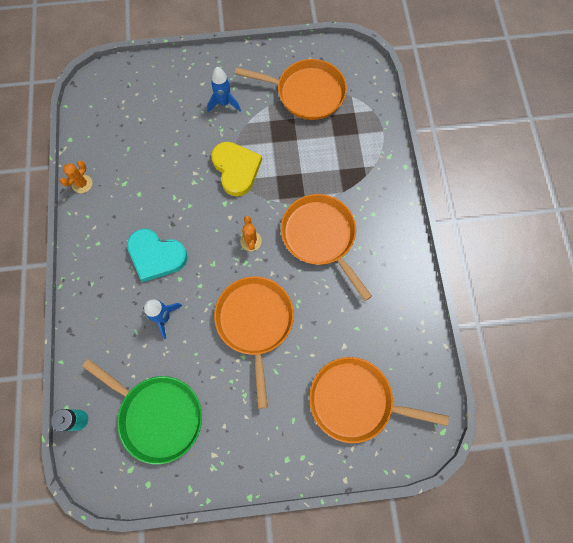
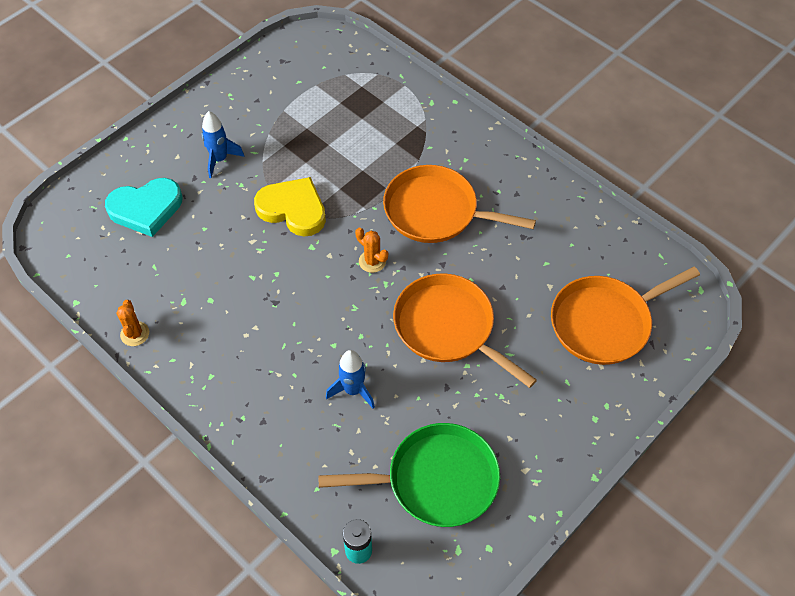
camera: 40 degrees left, 15 degrees down
(156, 256) = (288, 342): turquoise heart -> turquoise heart (146, 208)
(307, 93) = (298, 98): orange pan -> none

